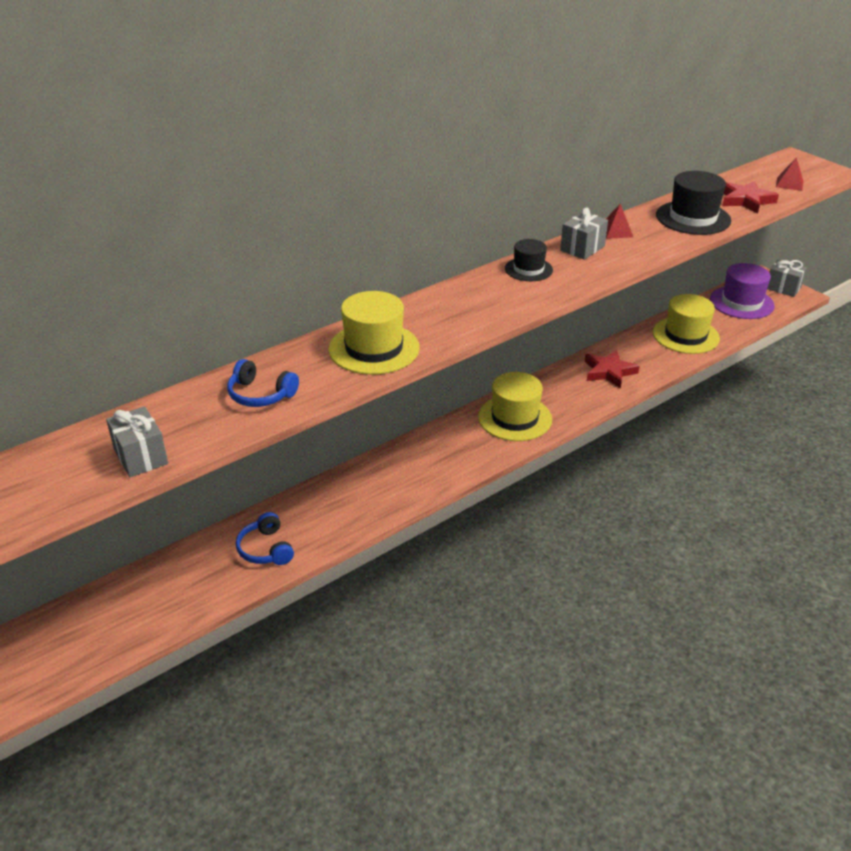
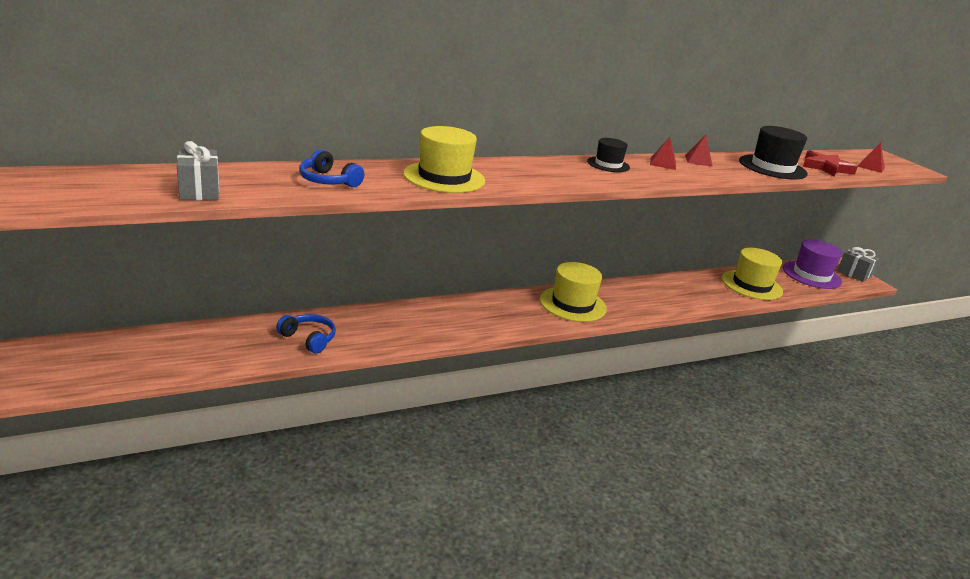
camera: 10 degrees right, 10 degrees down
(266, 549) = (308, 339): blue headphones -> blue headphones turned 135 degrees clockwise
(582, 248) = (663, 163): grey gift -> red pyramid
(609, 372) = (671, 293): red star -> none

